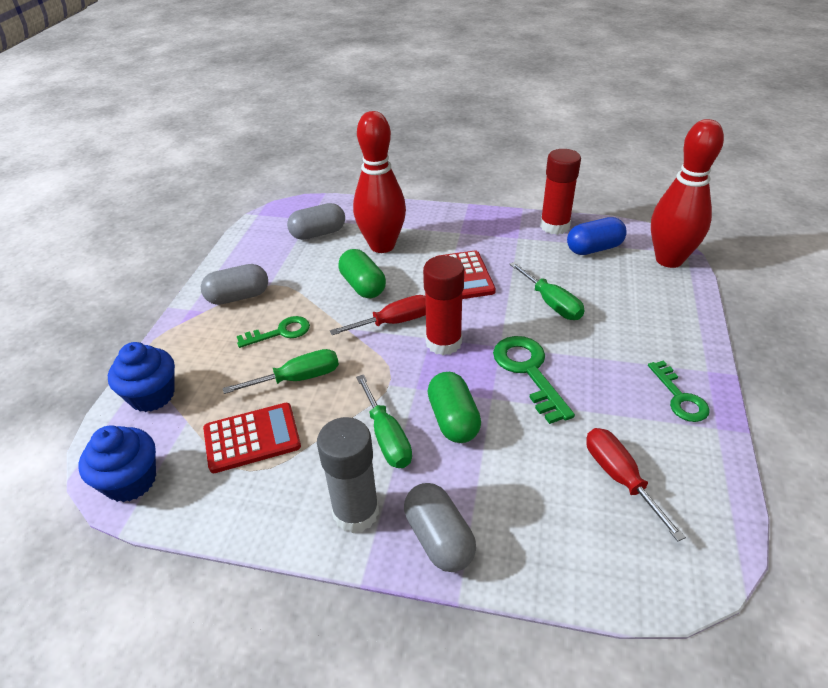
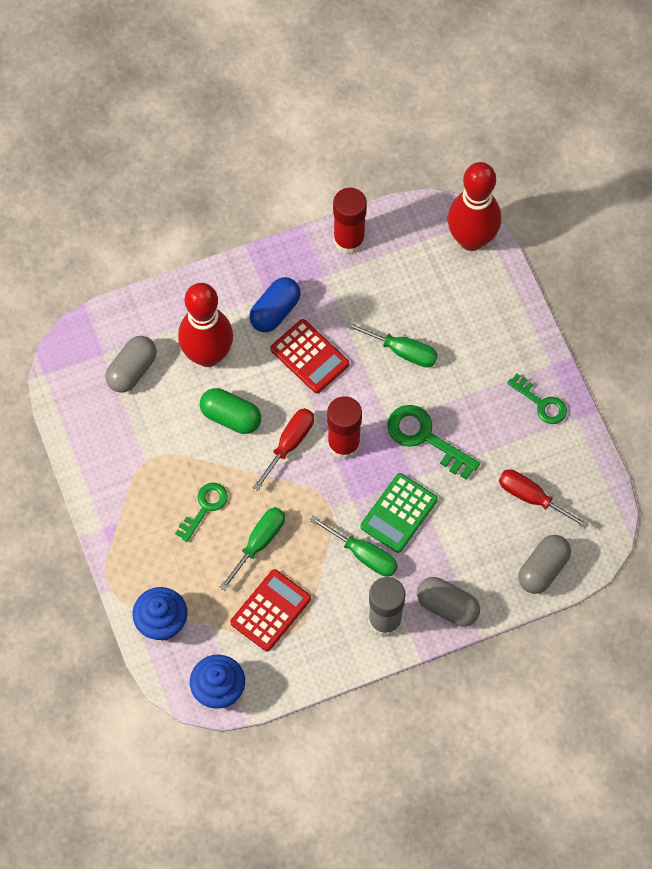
camera: 35 degrees left, 25 degrees up
(238, 297) = (132, 490): grey capsule -> grey capsule (543, 569)
(453, 419) = (399, 513): green capsule -> green calculator
(594, 249) = (401, 256): blue capsule -> blue capsule (275, 311)

